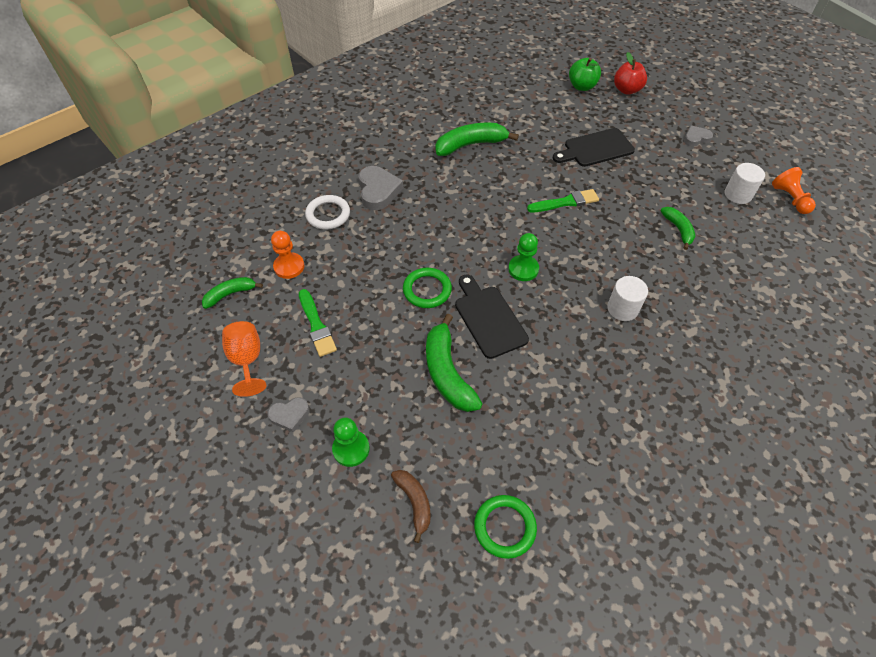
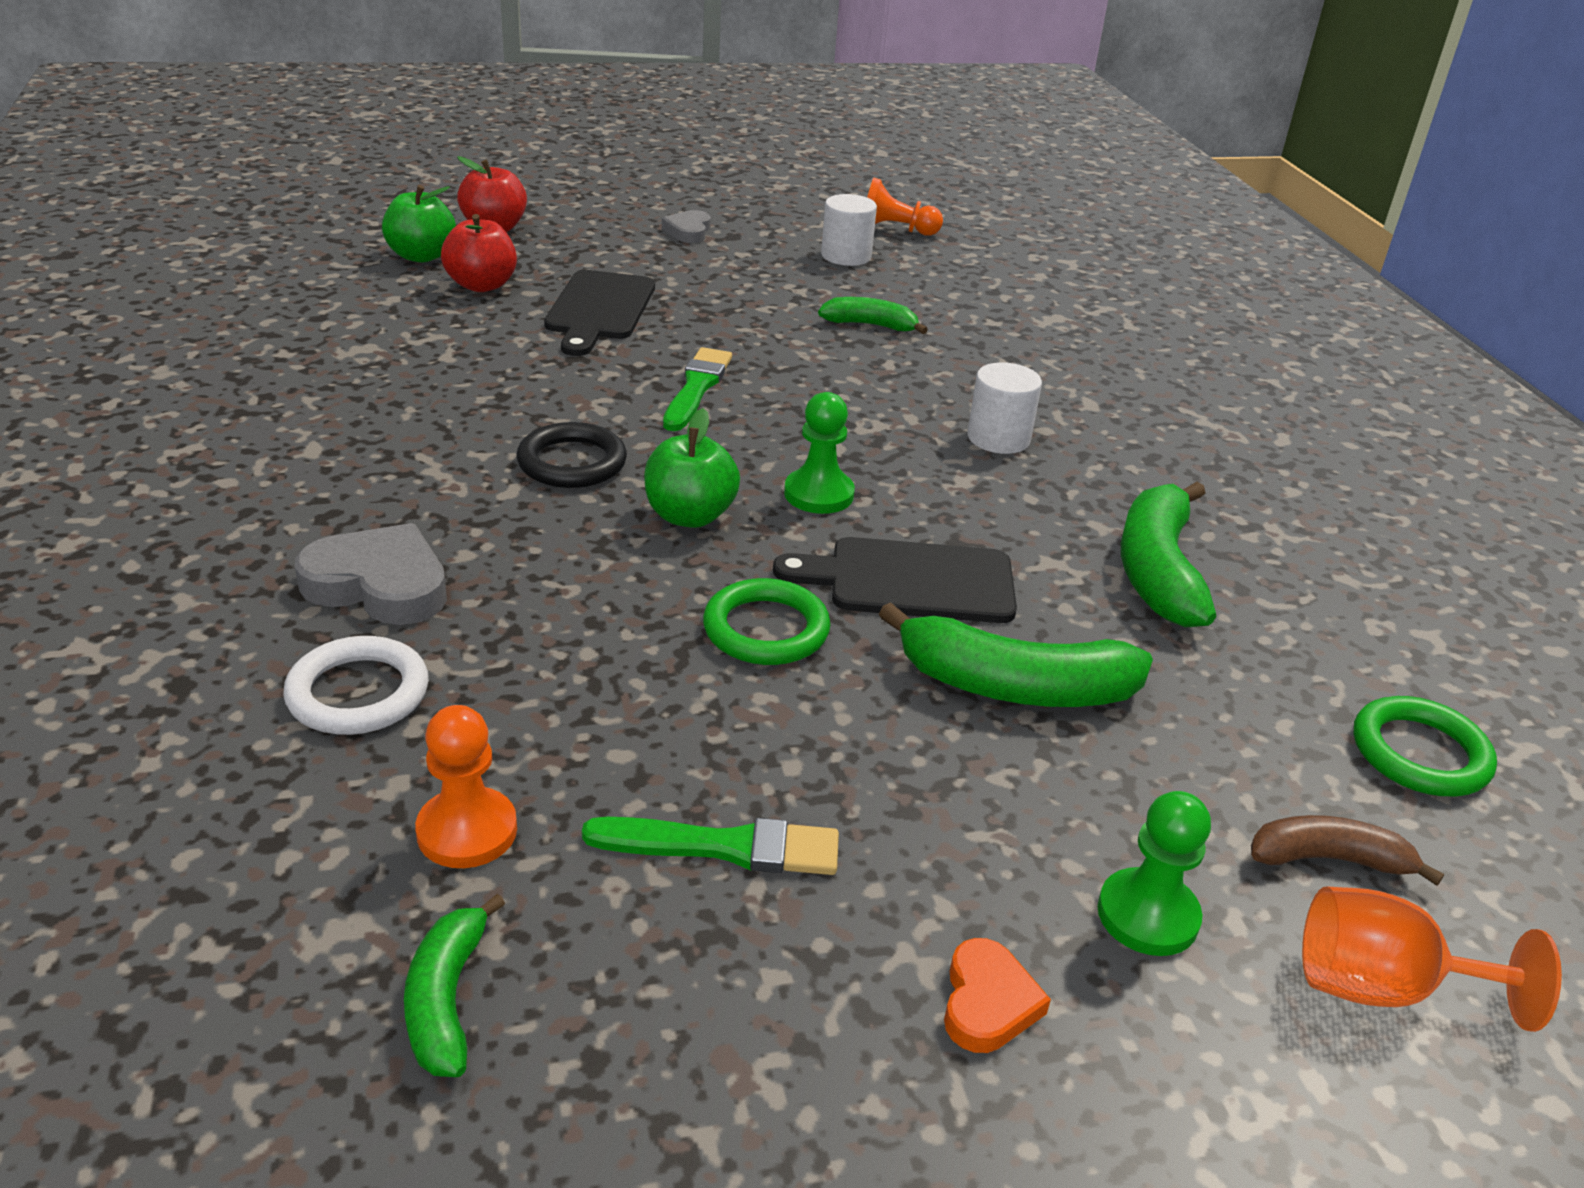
camera: 65 degrees left, 20 degrees down
(247, 360) = (738, 1039): orange goblet -> orange goblet (1382, 988)
(290, 415) = (988, 1002): grey heart -> orange heart
(471, 145) = (405, 417): green banana -> green banana (1158, 570)
(476, 241) = (689, 516): none -> green apple
(481, 196) = (572, 462): none -> black ring
(578, 111) = (481, 285): none -> red apple

